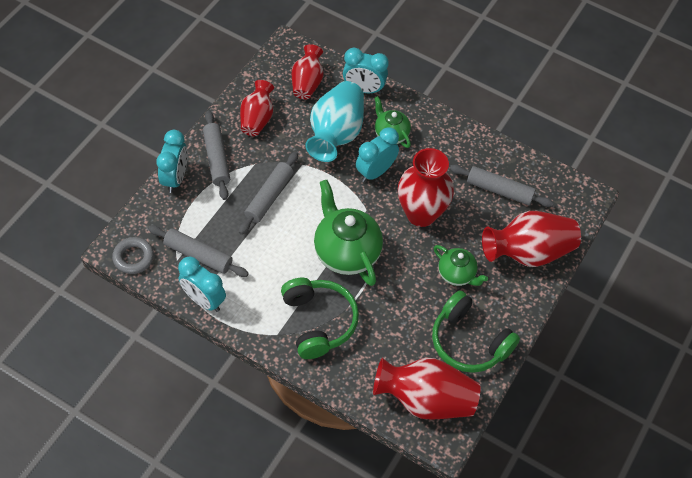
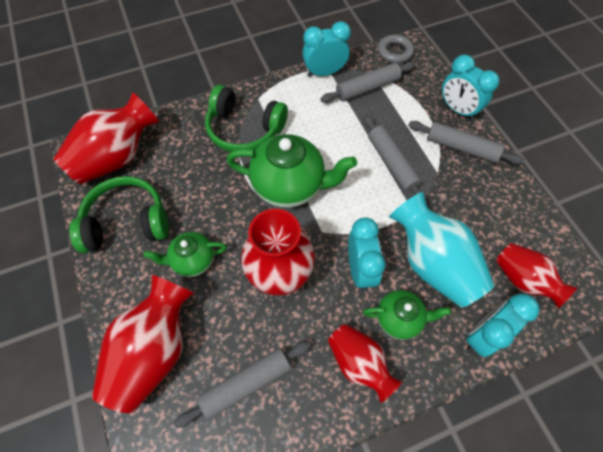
camera: 130 degrees right, 5 degrees up
(257, 119) = (494, 204): red vase -> red vase (359, 363)

